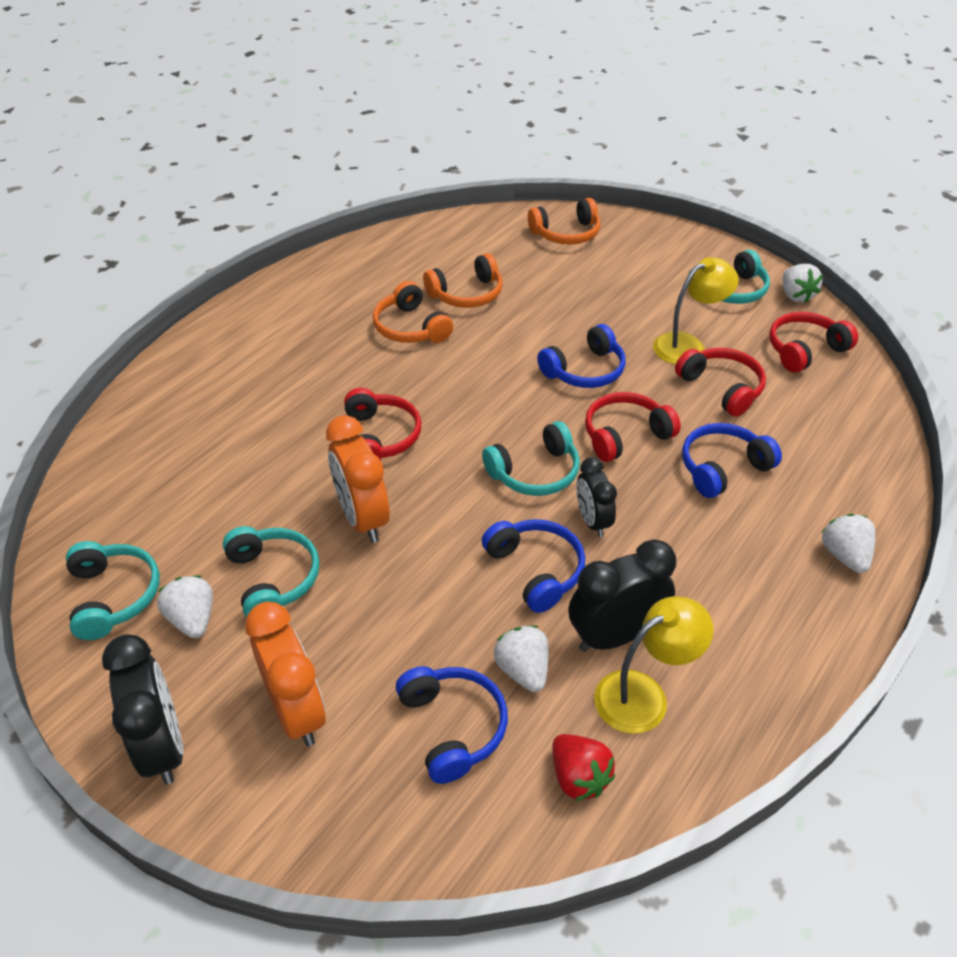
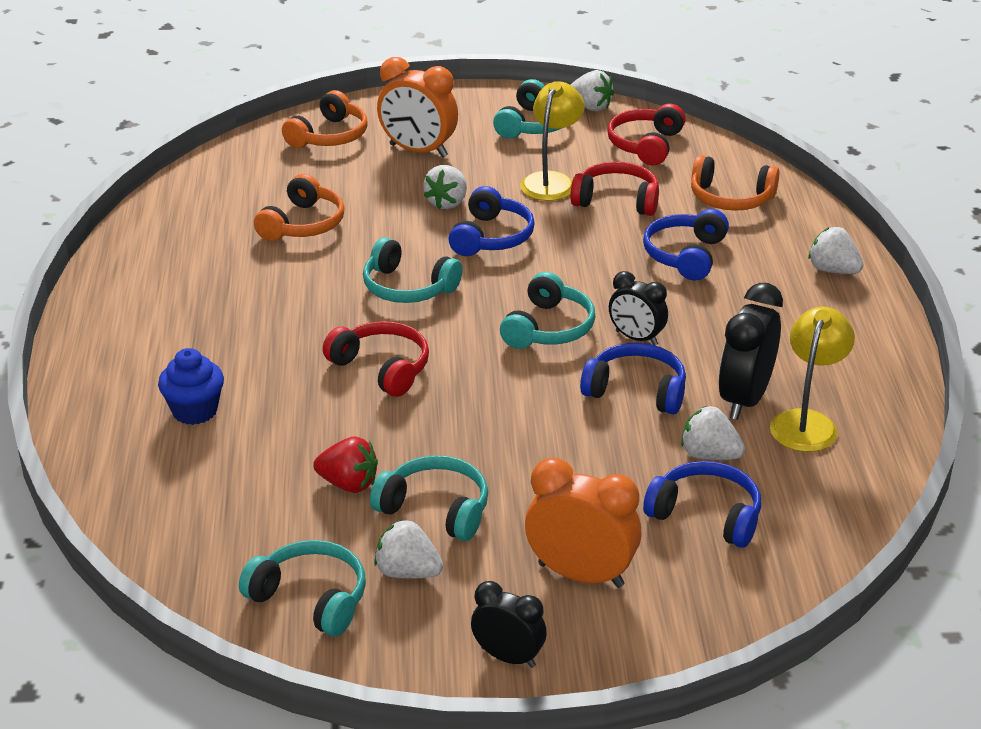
camera: 40 degrees left, 10 degrees down
(163, 746) = (508, 657): black clock -> black clock, size x0.63
(230, 401) = (195, 411): none -> blue cupcake
(362, 518) = (451, 430): orange clock -> orange clock (418, 151)
(411, 327) = (287, 274): orange headphones -> orange headphones (730, 198)
(475, 381) = (407, 287): none -> turquoise headphones
(578, 777) = (825, 491): red strawberry -> red strawberry (348, 484)
(586, 326) = (447, 203): none -> white strawberry
(625, 435) = (585, 268): red headphones -> none

